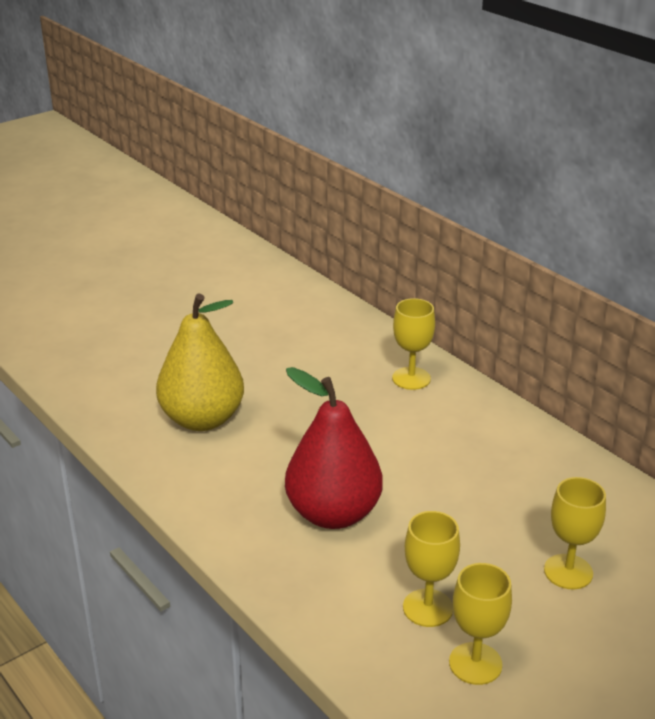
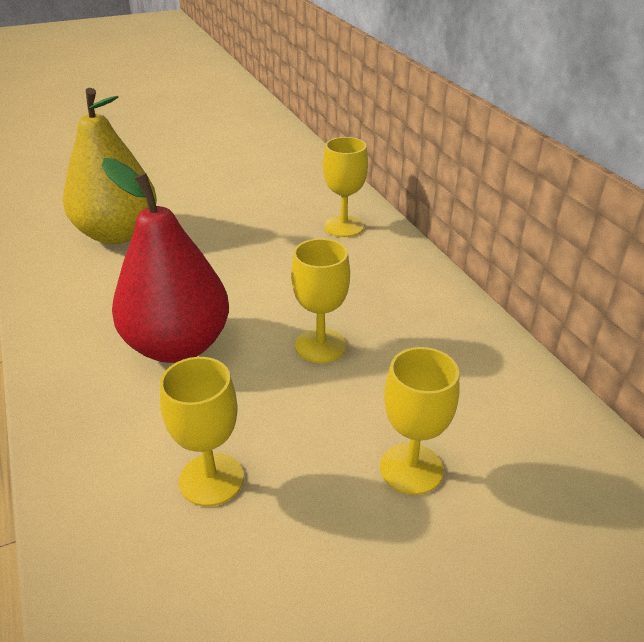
camera: 15 degrees right, 5 degrees up
(475, 663) = (225, 572): yellow goblet -> yellow goblet (320, 345)

